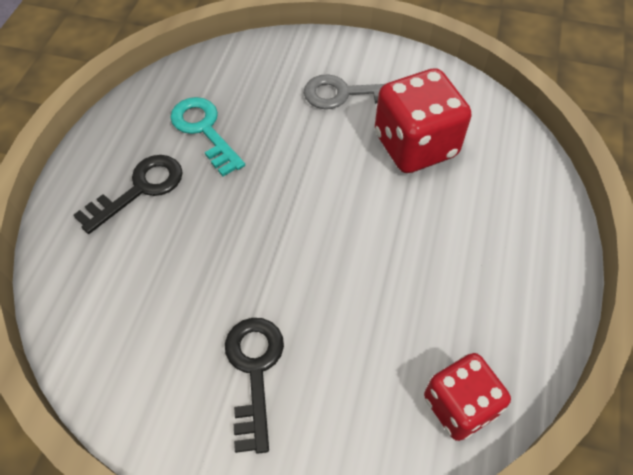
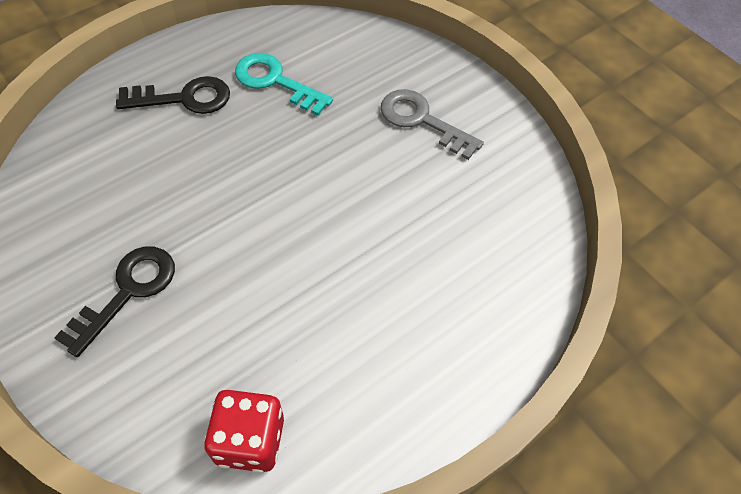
camera: 35 degrees right, 0 degrees up
(204, 130) = (275, 82): turquoise key -> turquoise key turned 60 degrees counterclockwise
(415, 145) = (438, 202): red dice -> none

